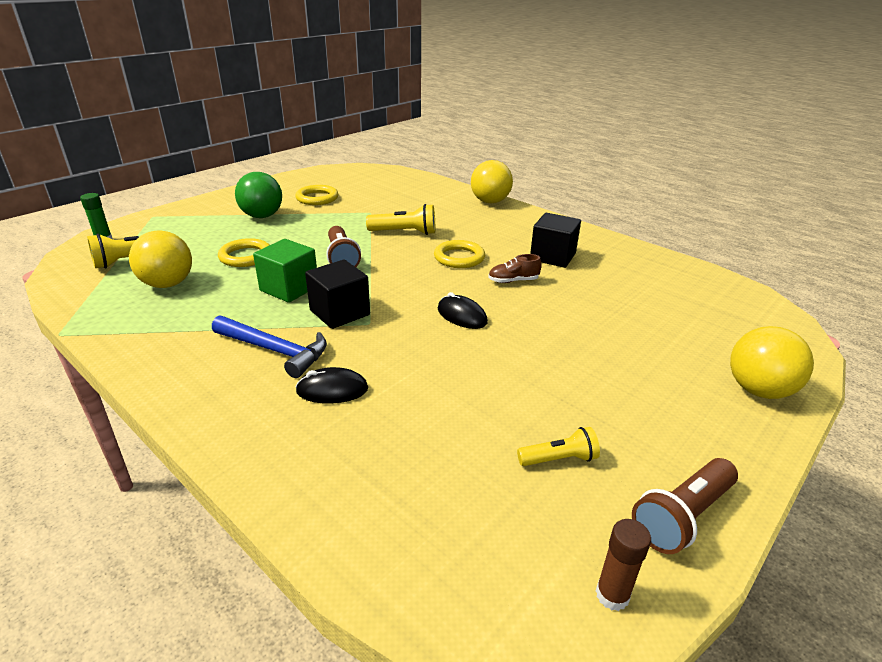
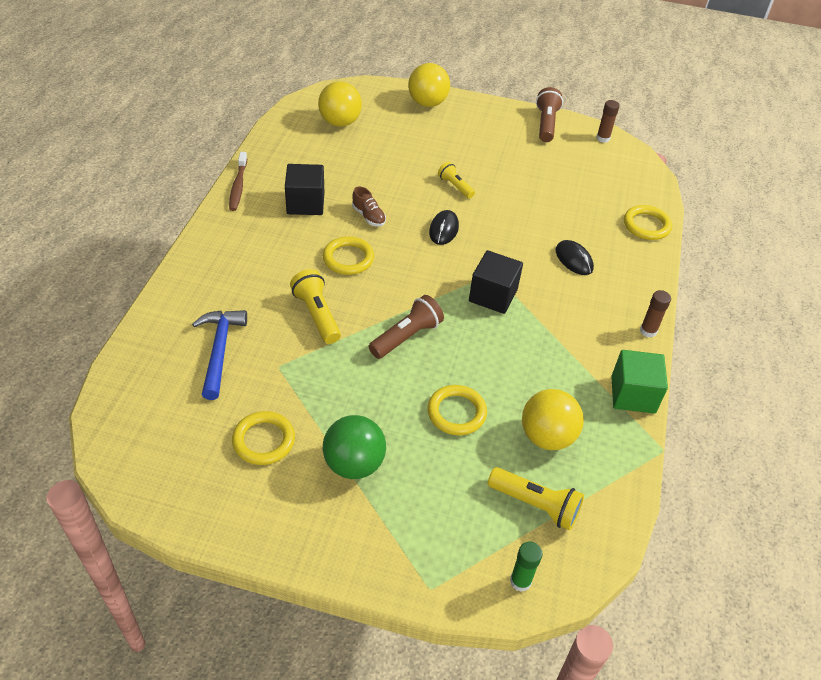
camera: 120 degrees left, 15 degrees up
(168, 396) = (648, 331): none -> brown glue stick
(274, 350) = (565, 306): blue hammer -> blue hammer (220, 350)
(289, 288) = (485, 345): green cube -> green cube (633, 394)
(325, 509) = (646, 225): none -> yellow ring
(490, 201) = (185, 276): yellow ball -> yellow ball (340, 122)
(559, 459) = (545, 162): yellow flashlight -> yellow flashlight (455, 186)
(594, 235) = (238, 186): none -> brown toothbrush
(682, 516) = (546, 124): brown flashlight -> brown flashlight turned 105 degrees counterclockwise

